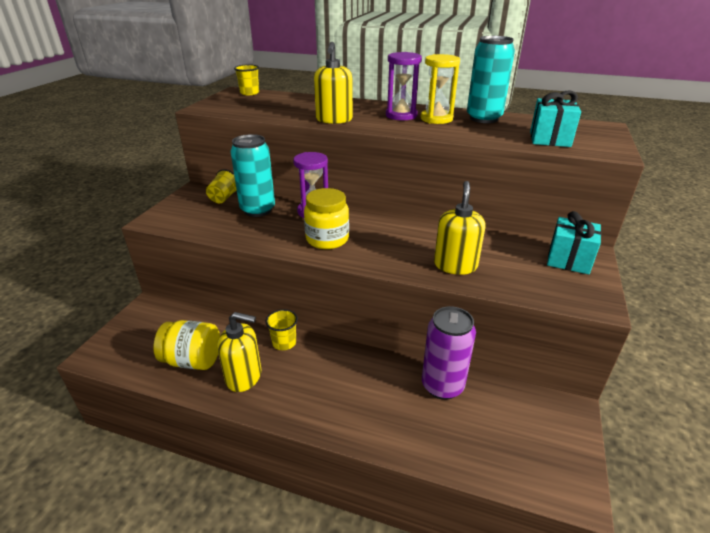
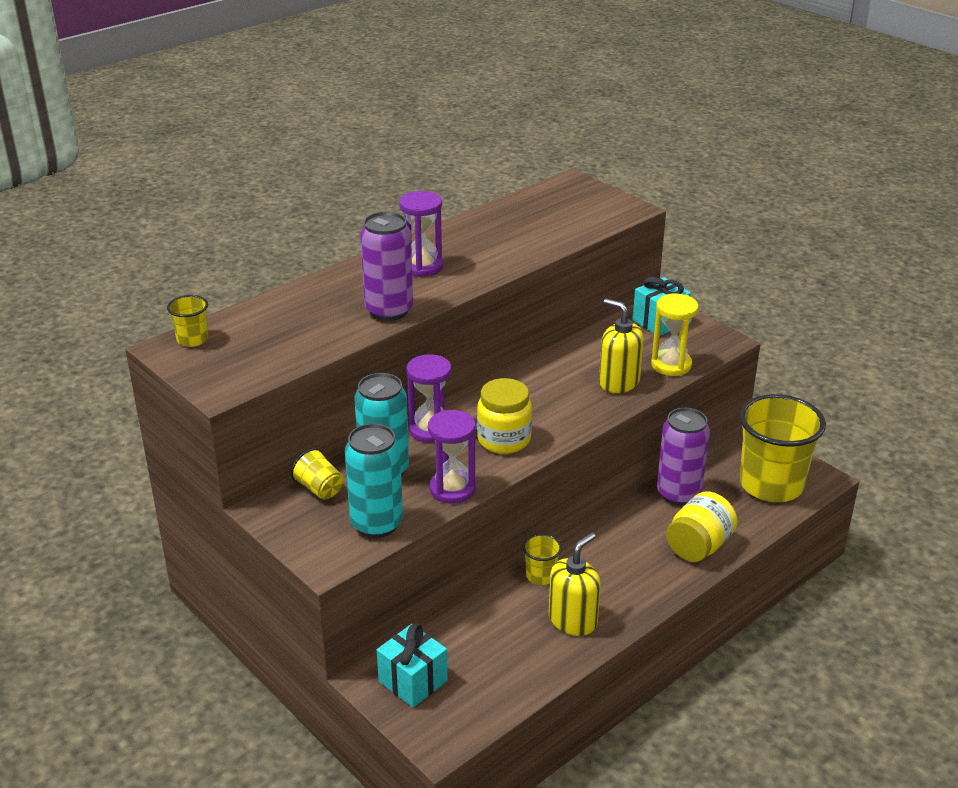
camera: 60 degrees left, 0 degrees up
(193, 360) = (516, 655): yellow jar -> yellow jar (699, 546)
(254, 237) = (452, 489): none -> purple hourglass
(334, 120) = (389, 311): yellow soap dispenser -> purple can
(436, 119) = (457, 251): yellow hourglass -> yellow hourglass (671, 365)
(483, 118) = (485, 227): turquoise can -> turquoise can (376, 524)
(520, 450) = (771, 485): none -> yellow cup
(549, 139) = (575, 221): turquoise gift -> turquoise gift (413, 681)

